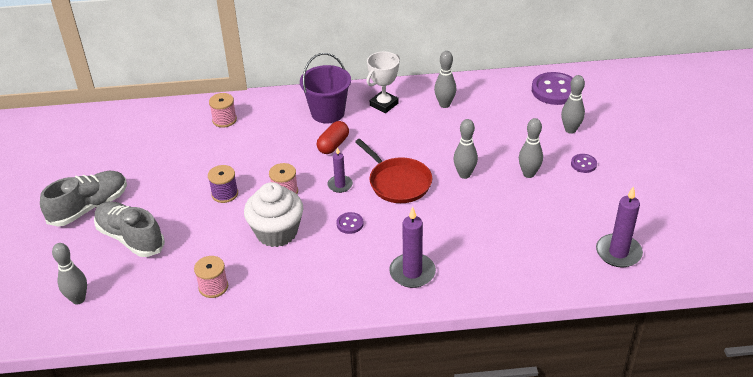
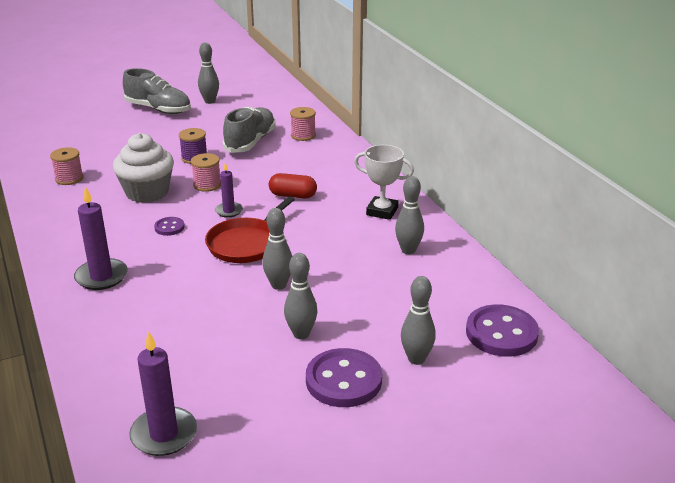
camera: 70 degrees right, 10 degrees down
(78, 299) = (50, 130): grey bowling pin -> grey bowling pin (210, 101)
(130, 238) = (125, 132): grey shoe -> grey shoe (250, 142)
(327, 113) = (346, 182): purple bucket -> none
(583, 164) = (343, 380): purple button -> purple button, size x2.01

